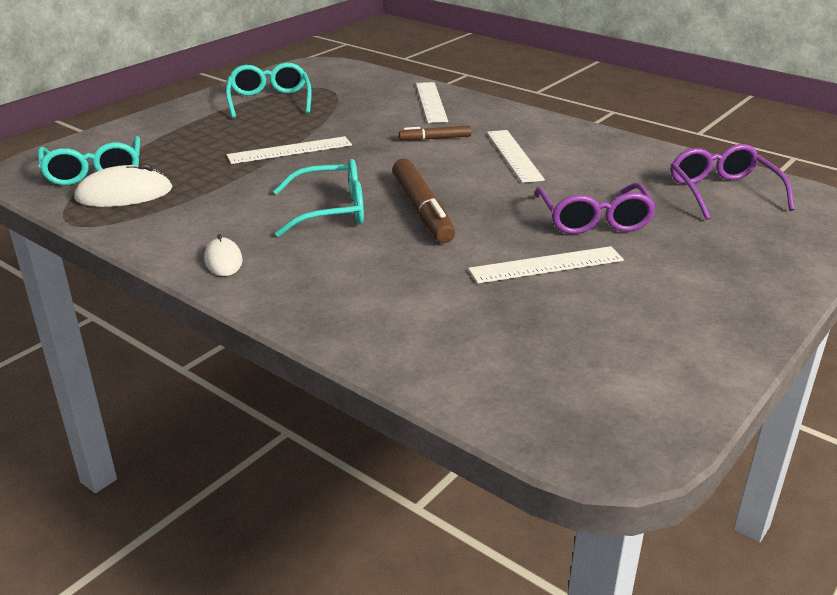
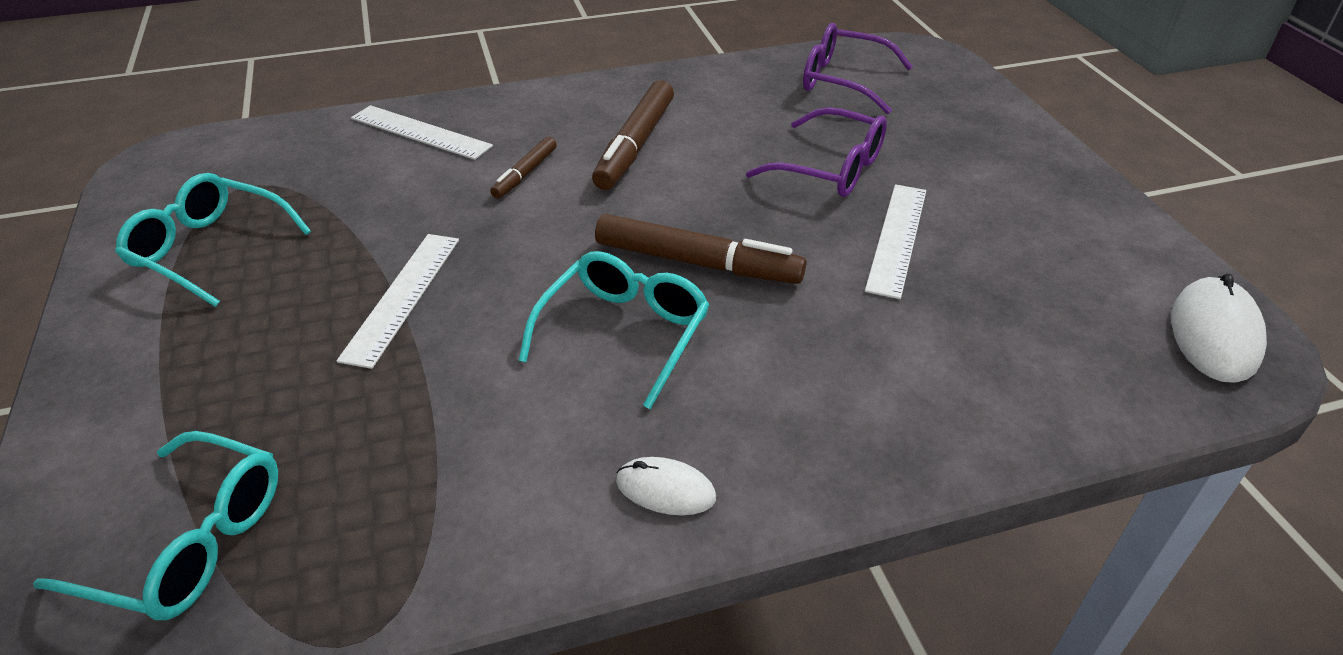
camera: 55 degrees left, 10 degrees up
(124, 194) = (327, 529): white mouse -> white mouse (1214, 334)
(514, 155) = (635, 145): white ruler -> brown marker

